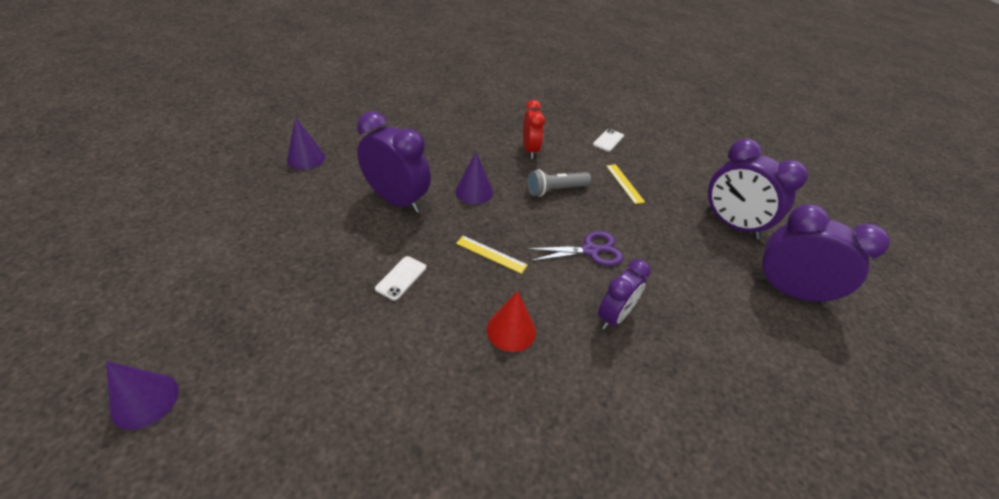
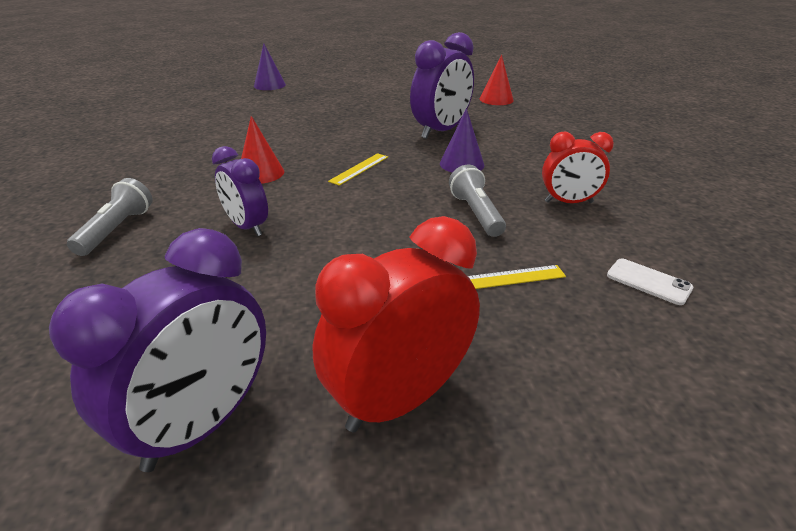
camera: 100 degrees right, 10 degrees down
(306, 158) = (496, 99): purple cone -> red cone
(401, 278) = (338, 134): white phone -> none
(590, 250) = (354, 225): purple scissors -> none
(654, 422) = (117, 230): none -> grey flashlight
(731, 224) = (399, 399): purple clock -> red clock

